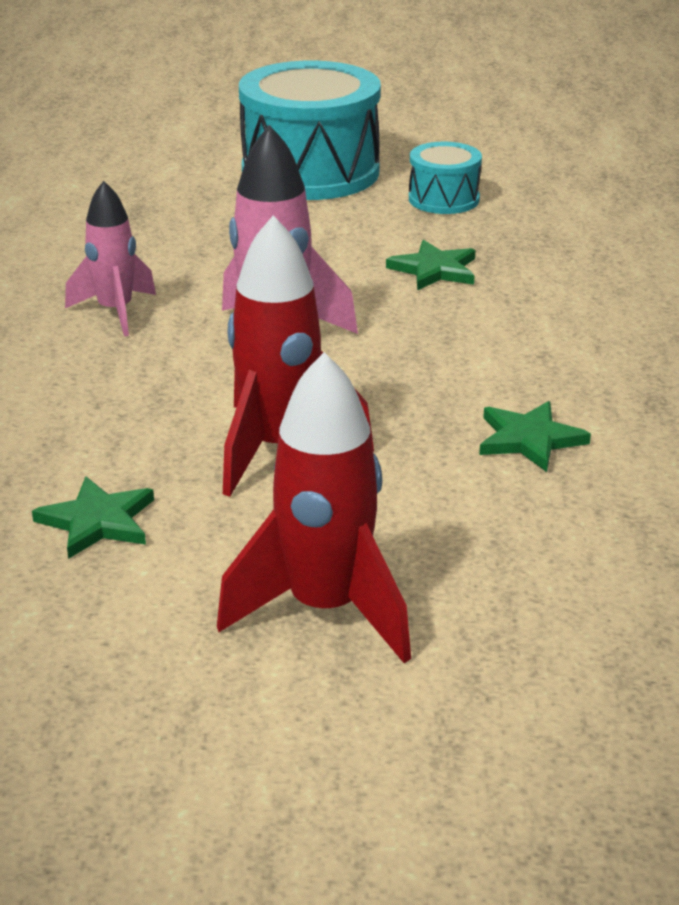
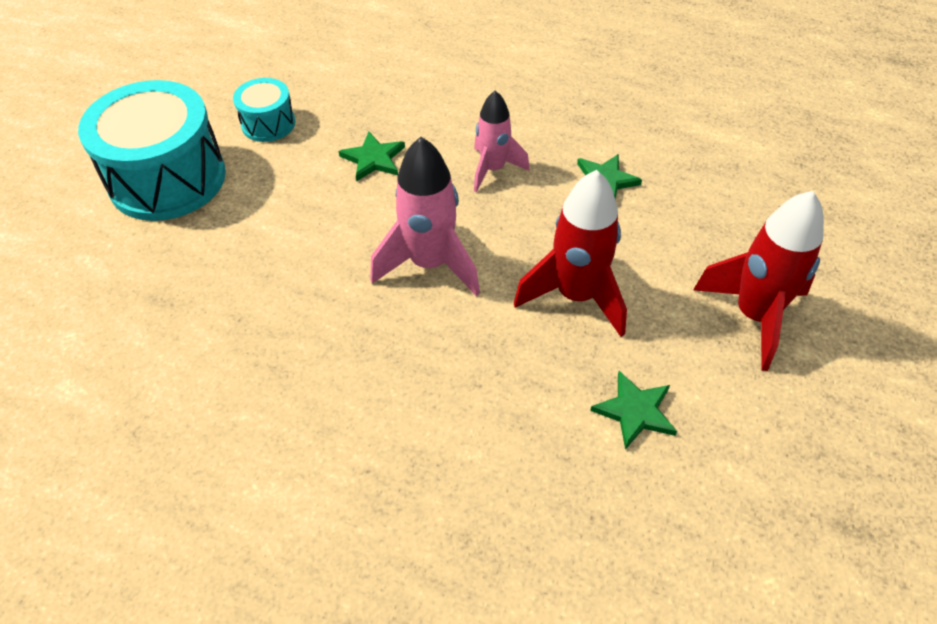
camera: 70 degrees left, 20 degrees up
(115, 312) = (339, 348): pink rocket -> pink rocket (493, 169)

